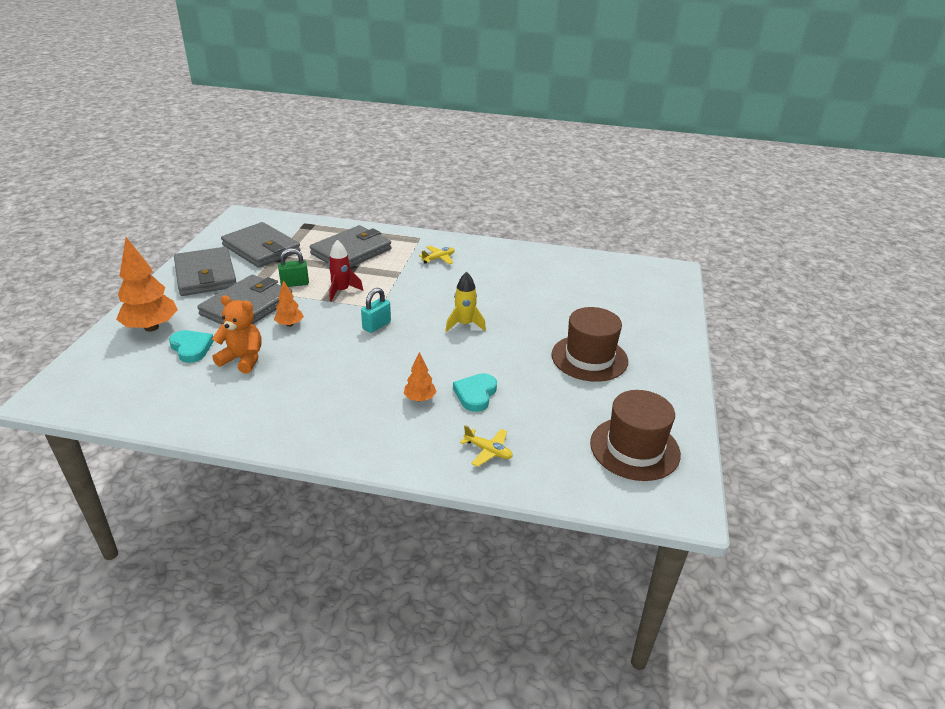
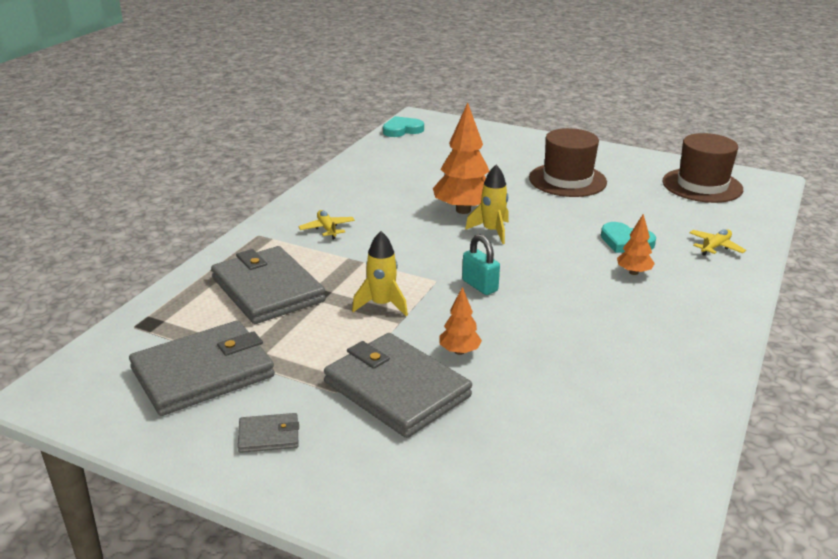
camera: 75 degrees left, 5 degrees down
(151, 327) = (430, 494): orange tree -> orange tree (463, 210)
(191, 348) = (503, 445): turquoise heart -> turquoise heart (402, 130)
(205, 275) = (269, 436): grey wallet -> grey wallet, size x0.45
(243, 359) = (542, 394): orange teddy bear -> none
(295, 283) = (343, 343): green padlock -> none
(341, 291) = (382, 305): red rocket -> yellow rocket

